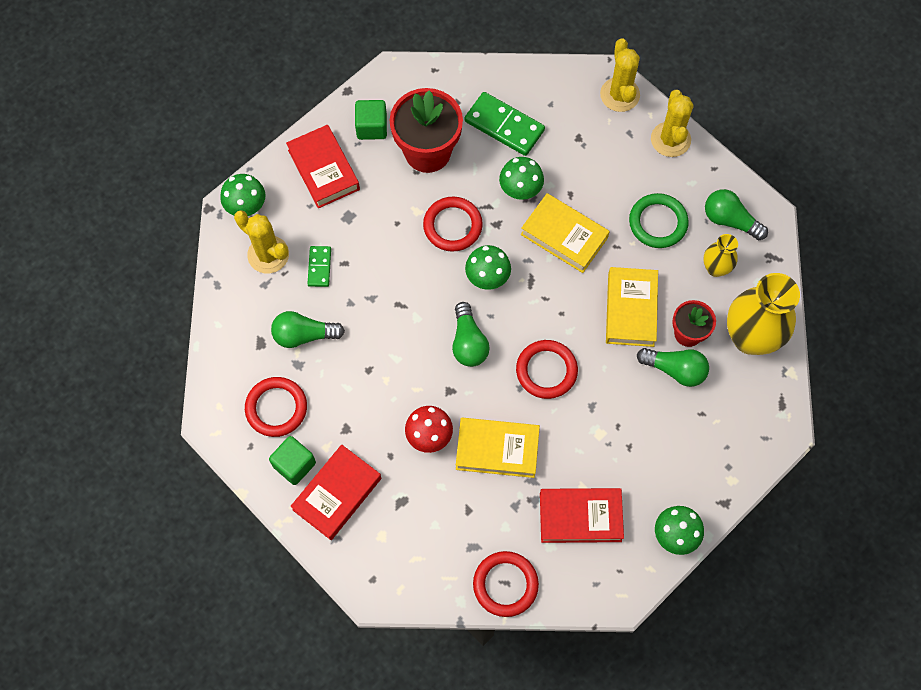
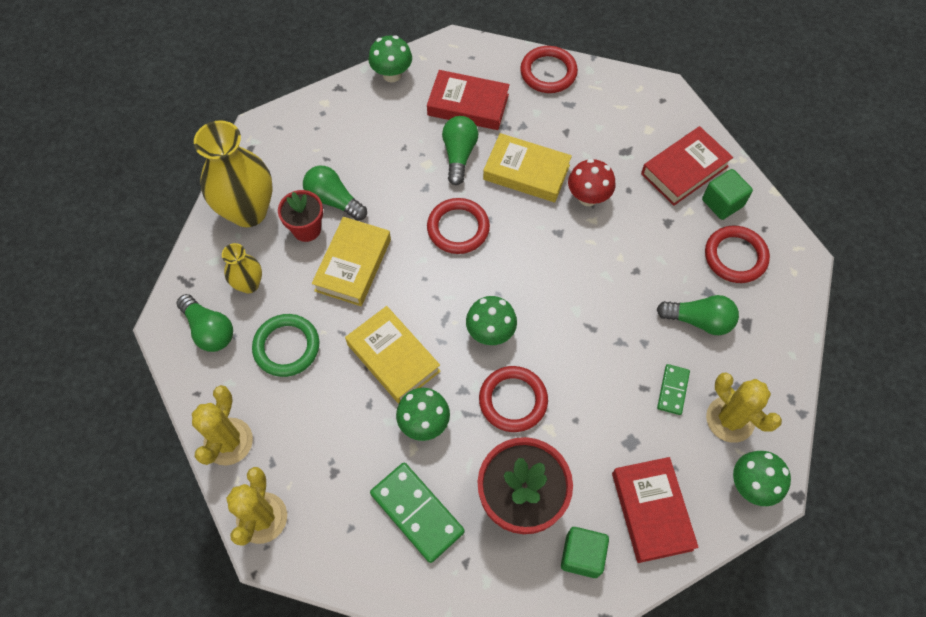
camera: 165 degrees left, 5 degrees down
(468, 342) = (528, 272): green light bulb -> green light bulb (459, 155)

